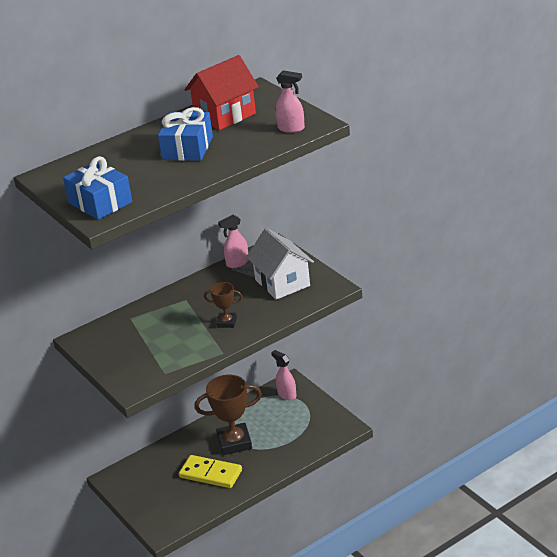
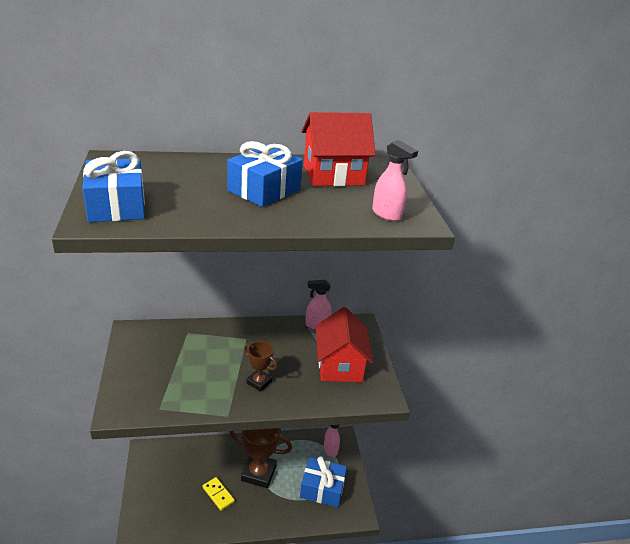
camera: 20 degrees right, 0 degrees up
(211, 474) = (218, 494): yellow domino -> yellow domino, size x0.62
(282, 283) = (340, 365): white house -> red house
(301, 426) = (322, 488): none -> blue gift

